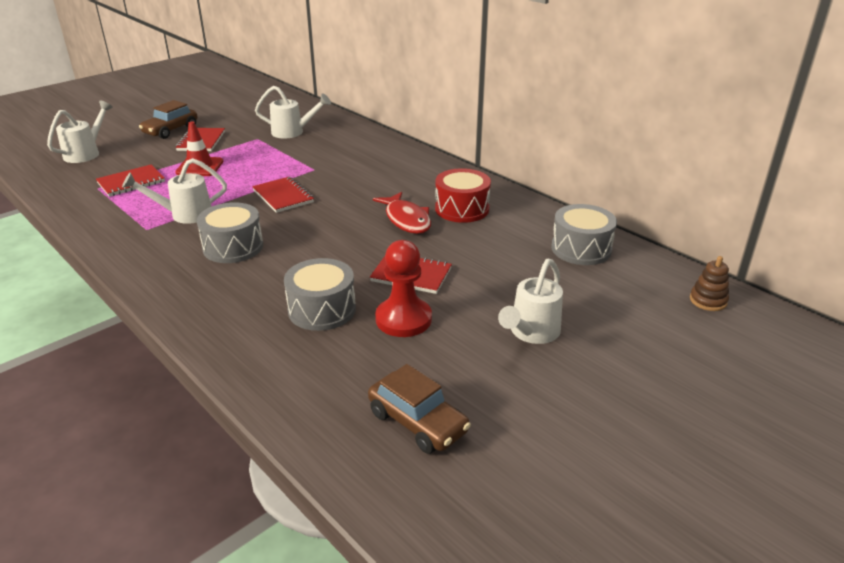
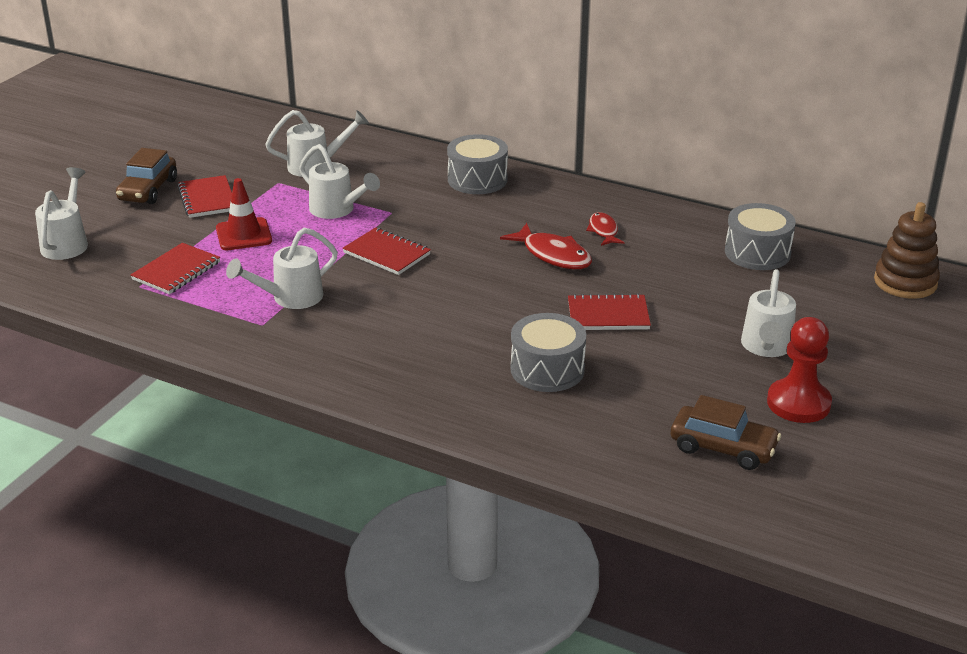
camera: 20 degrees left, 0 degrees up
(233, 247) = (387, 324): grey drum -> grey drum (477, 179)
(278, 162) = (337, 210): none -> white watering can
(403, 319) = (637, 361): red pawn -> red pawn (798, 403)
(462, 209) = (603, 231): red drum -> red fish
(708, 300) = (905, 282): brown stacking toy -> brown stacking toy, size x1.69

